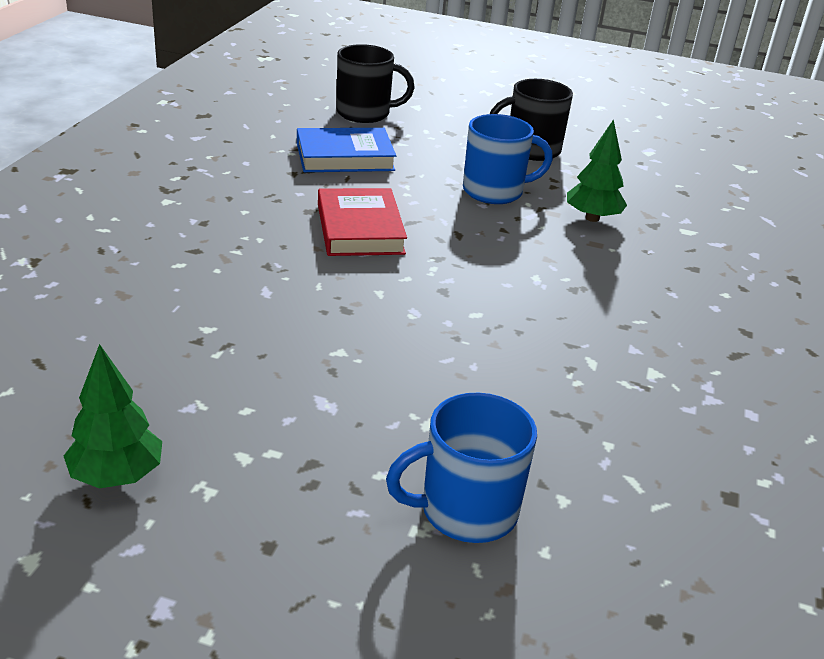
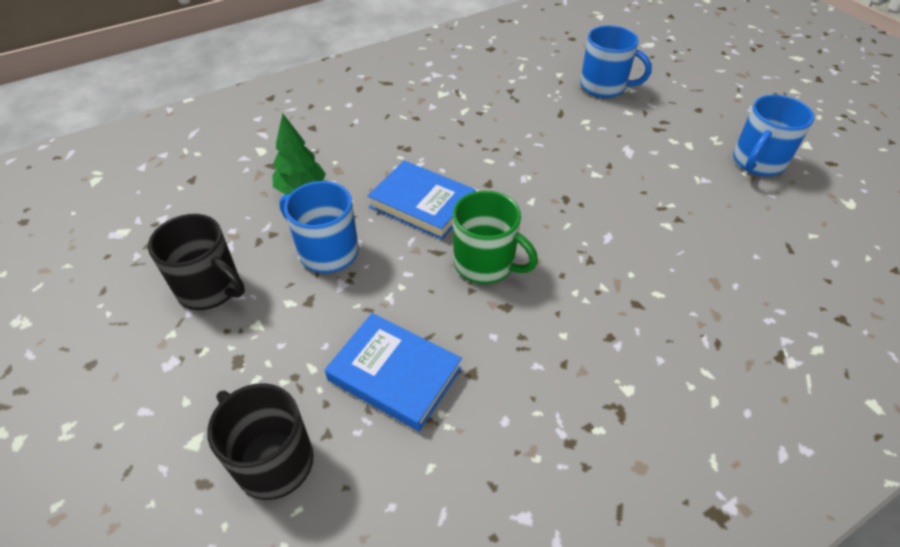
camera: 135 degrees left, 15 degrees up
(117, 476) = (757, 162): green tree -> blue mug
(359, 229) = (485, 264): red book -> green mug
(477, 248) = (422, 204): none -> blue book

